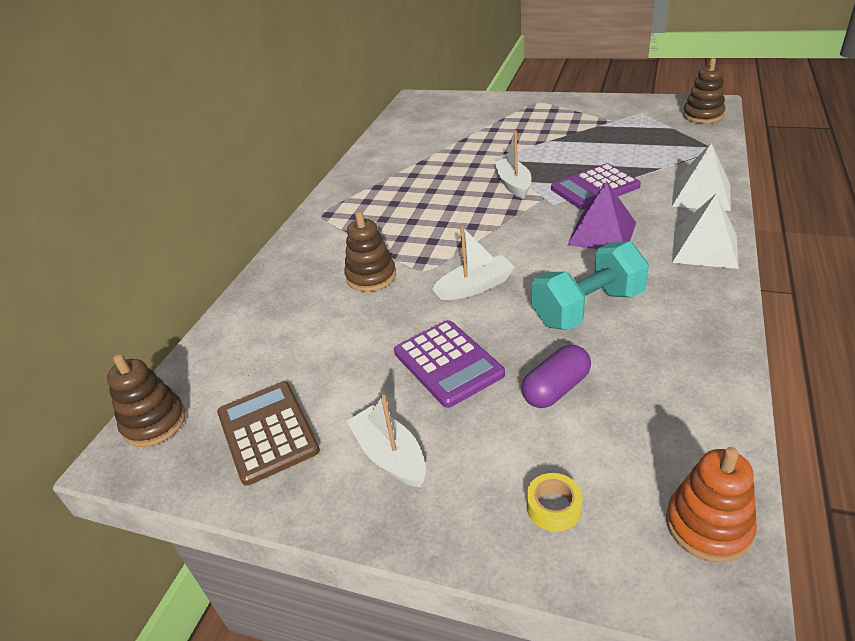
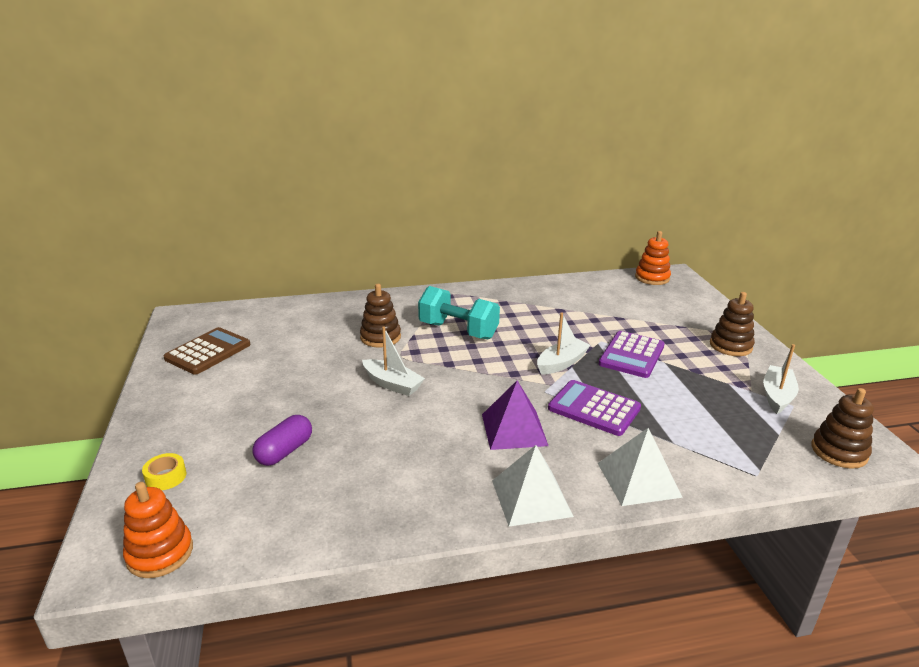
camera: 55 degrees right, 10 degrees down
(154, 422) = (206, 315): brown stacking toy -> brown stacking toy (730, 346)
(390, 455) = (198, 400): white boat -> white boat (777, 396)
(411, 108) = (652, 278): none -> orange stacking toy
(448, 363) = (295, 397): purple calculator -> purple calculator (631, 355)
(556, 389) = (284, 451): purple capsule -> purple capsule turned 75 degrees counterclockwise
(588, 308) = (393, 445): turquoise dumbbell -> turquoise dumbbell (458, 330)

